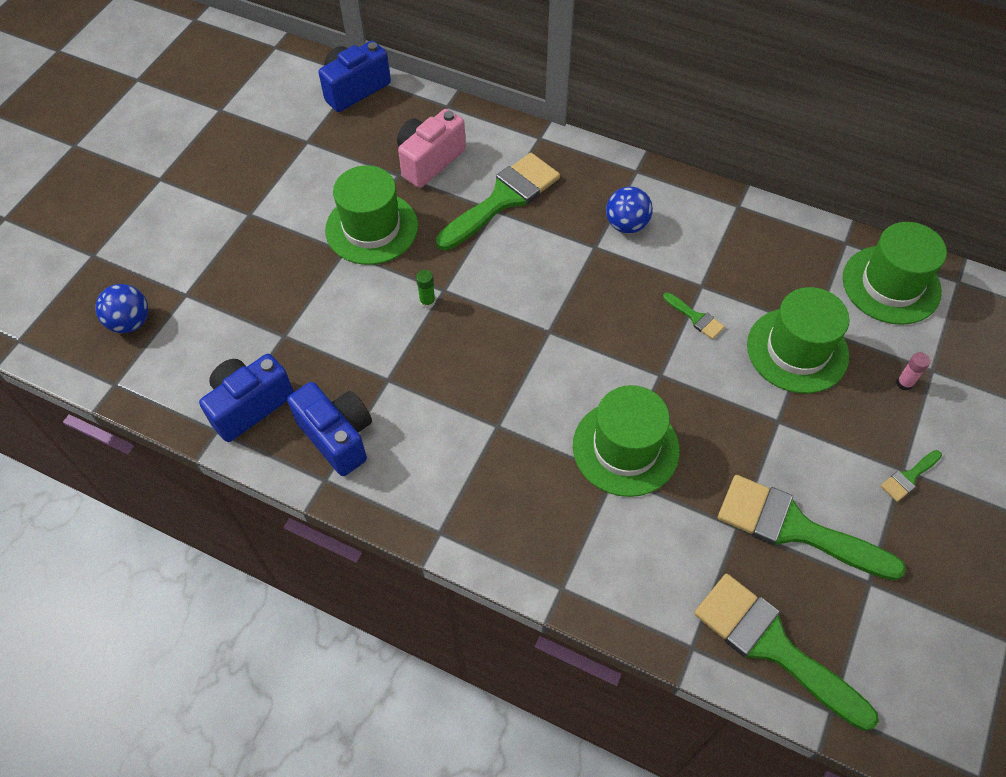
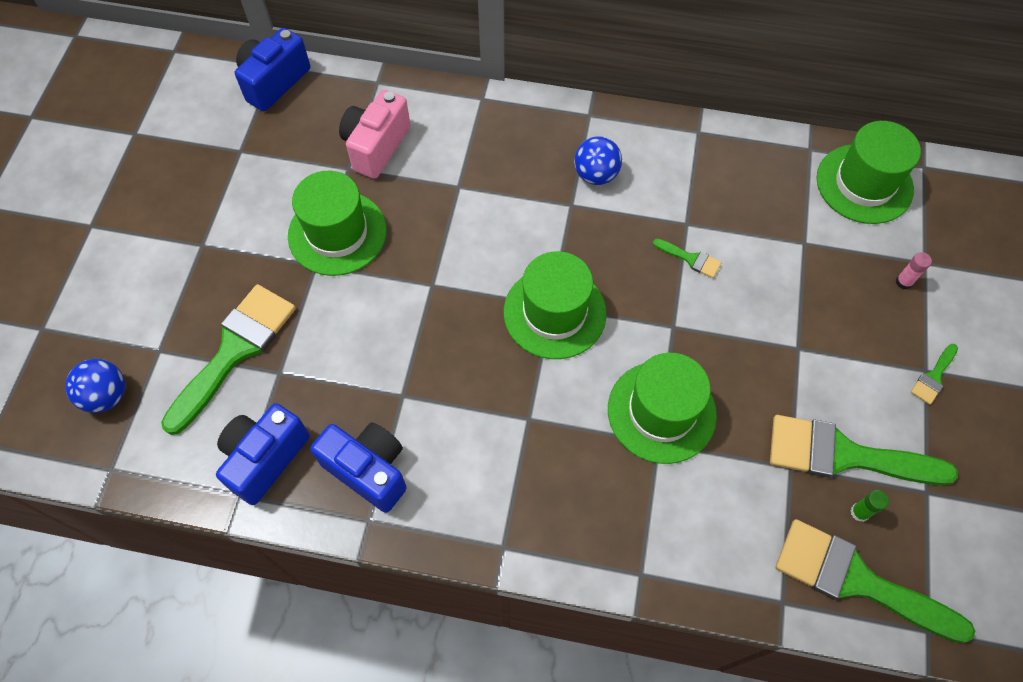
camera: 15 degrees left, 5 degrees up
(427, 302) = (419, 301): green glue stick -> green glue stick (859, 512)
(503, 199) = (464, 173): green brush -> green brush (235, 350)
(797, 350) = (796, 271): green hat -> green hat (554, 312)

